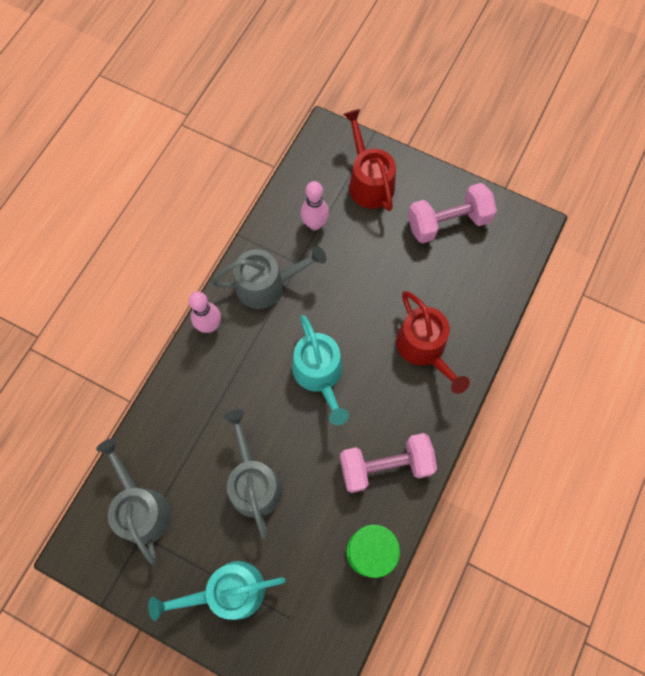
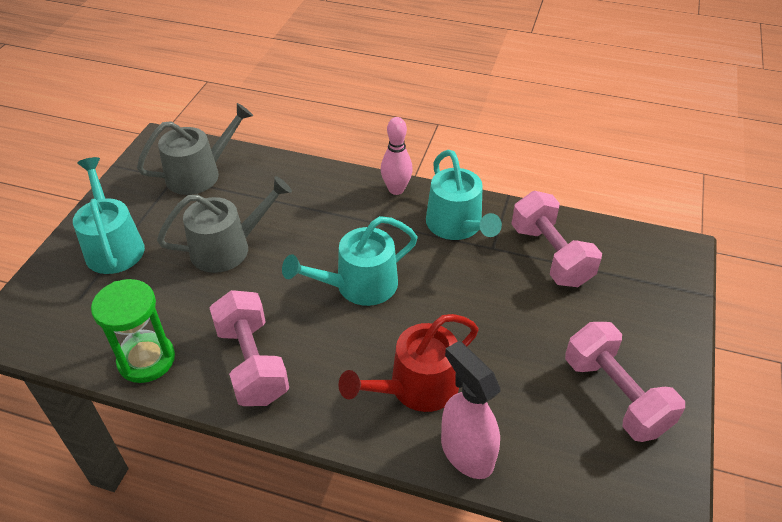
camera: 80 degrees right, 25 degrees down
(267, 285) = (457, 226): grey watering can -> turquoise watering can
(315, 224) = (550, 255): pink bowling pin -> pink dumbbell
(369, 182) = (634, 299): red watering can -> none
(479, 326) = (466, 452): none -> pink spray bottle

